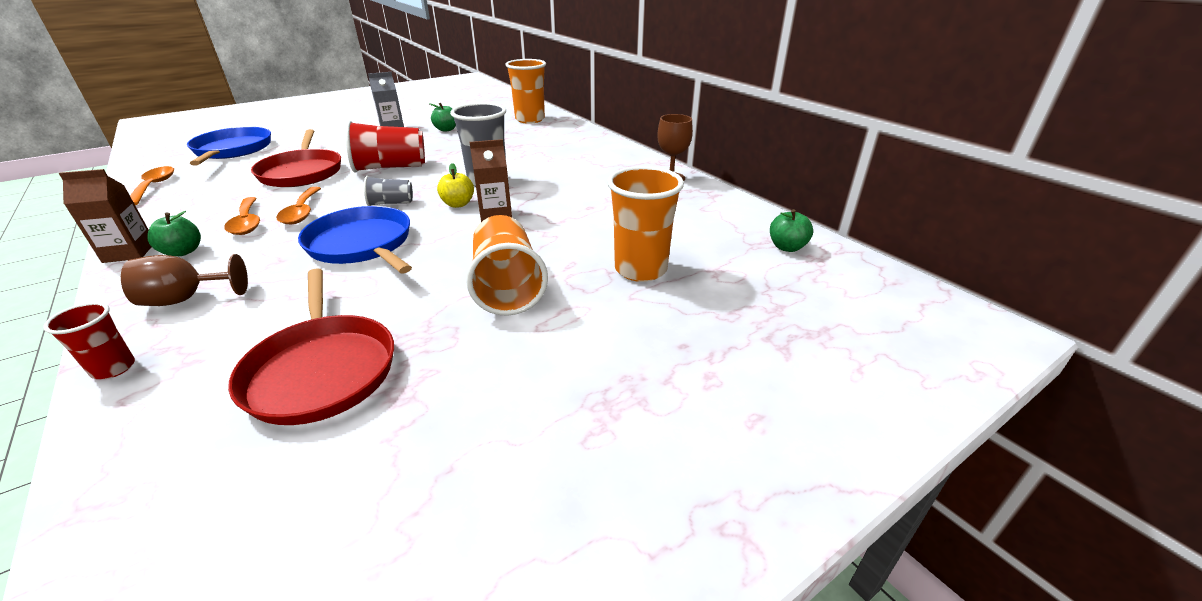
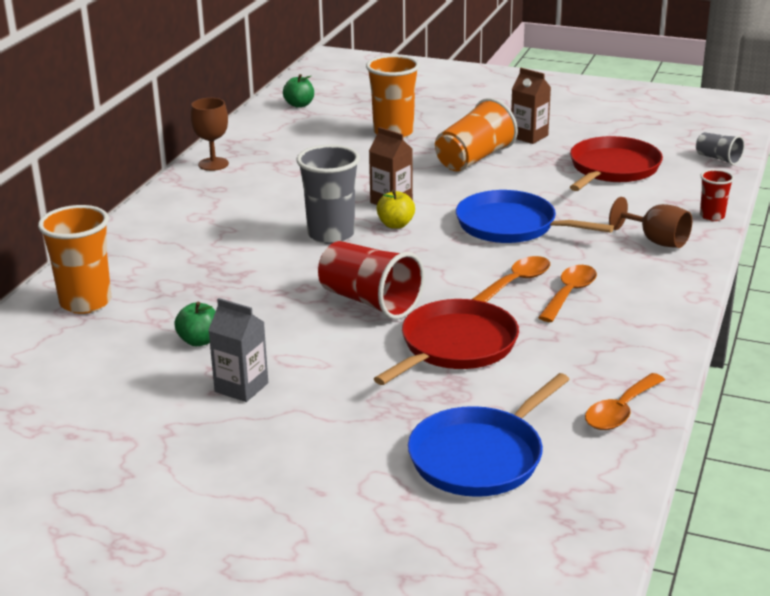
camera: 125 degrees left, 5 degrees down
(129, 252) = (679, 307): brown carton -> brown carton (529, 136)
(183, 252) = (638, 286): green apple -> none
(362, 244) = (511, 226): blue pan -> blue pan turned 105 degrees clockwise
(391, 203) = (439, 253): grey cup -> grey cup (718, 159)

